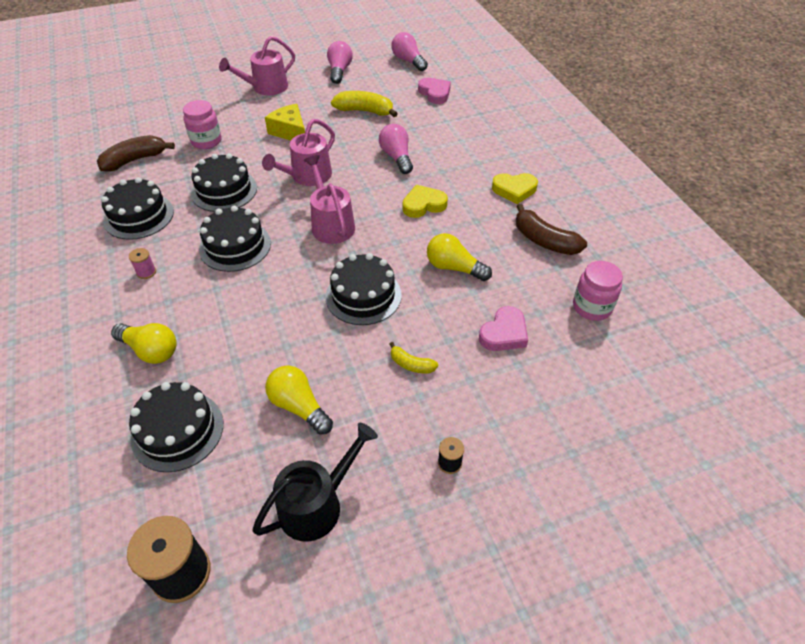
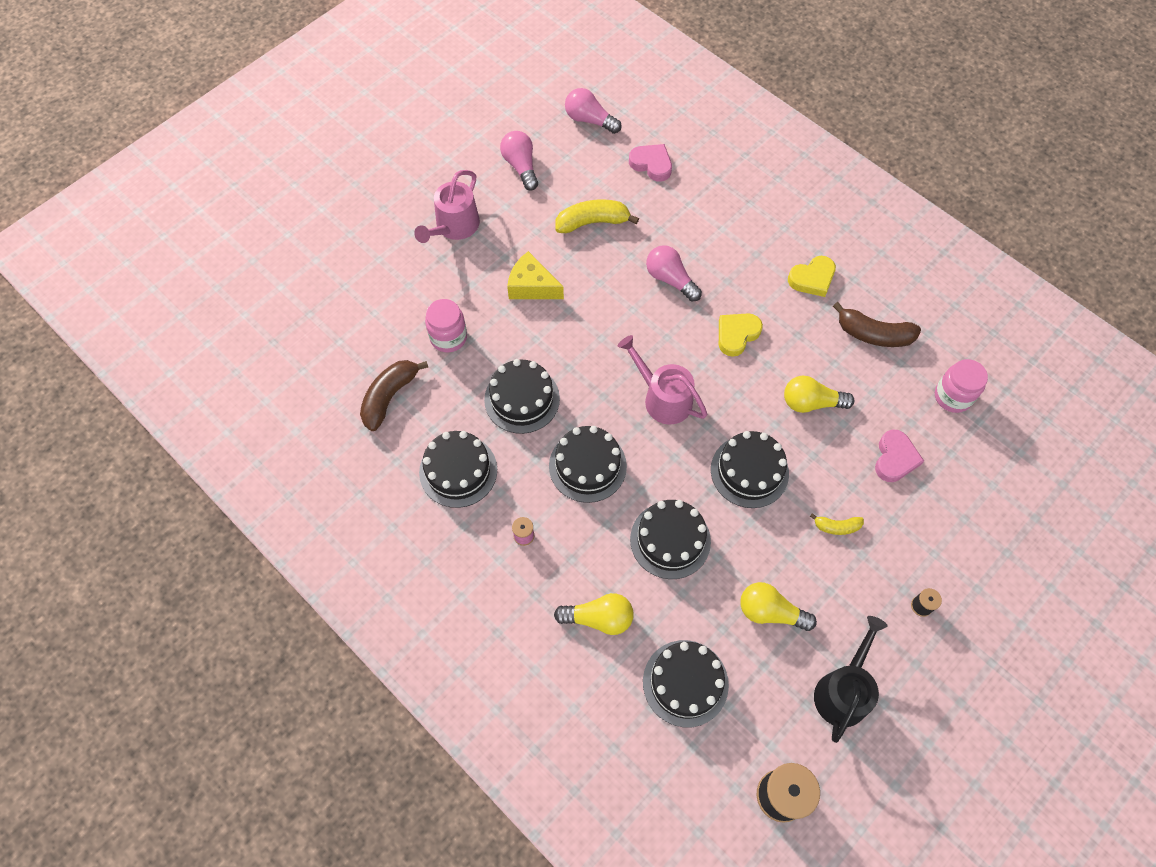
camera: 25 degrees left, 15 degrees up
(257, 318) = (670, 540): none -> black cake
(307, 176) = (596, 344): pink watering can -> none

